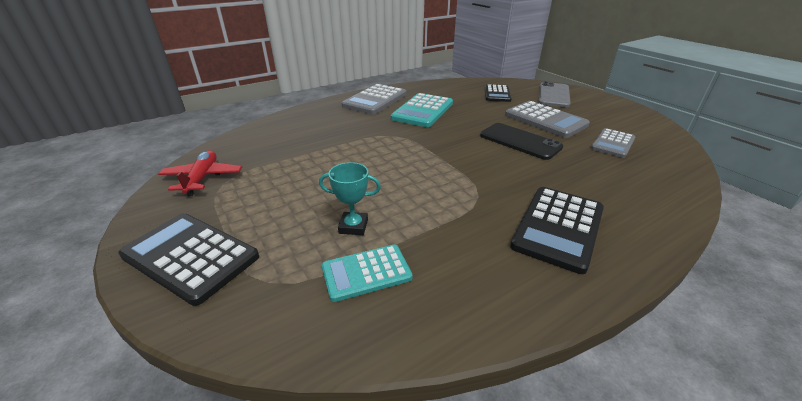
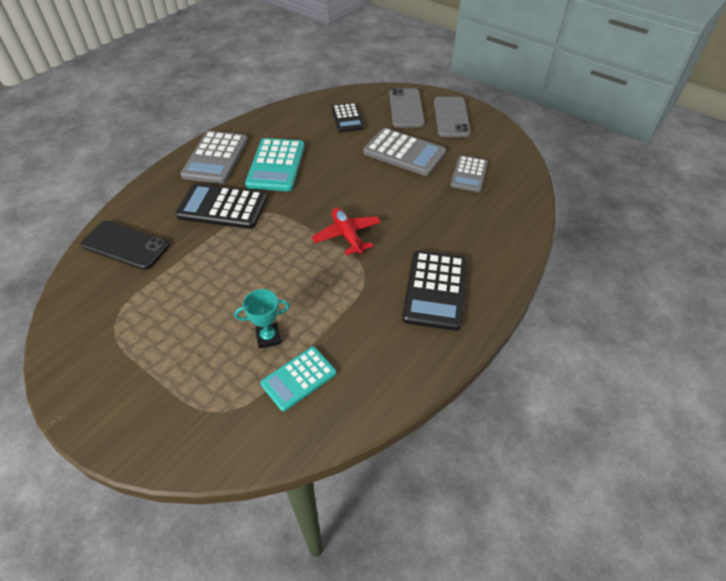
camera: 20 degrees left, 15 degrees up
(190, 256) = (140, 410): black calculator -> black calculator (222, 207)
(202, 178) = (87, 323): red plane -> red plane (347, 235)
(520, 141) = (386, 191): black phone -> black phone (125, 245)
(598, 105) = (451, 117): none -> grey phone

